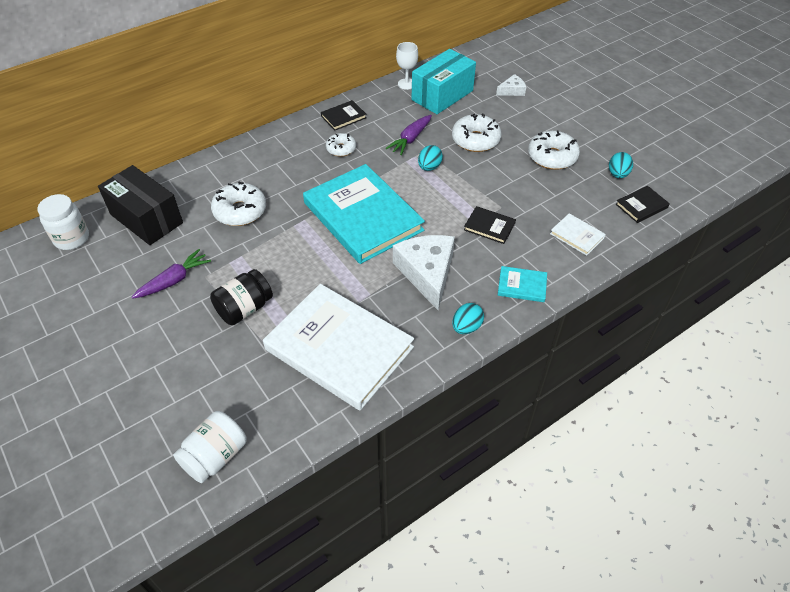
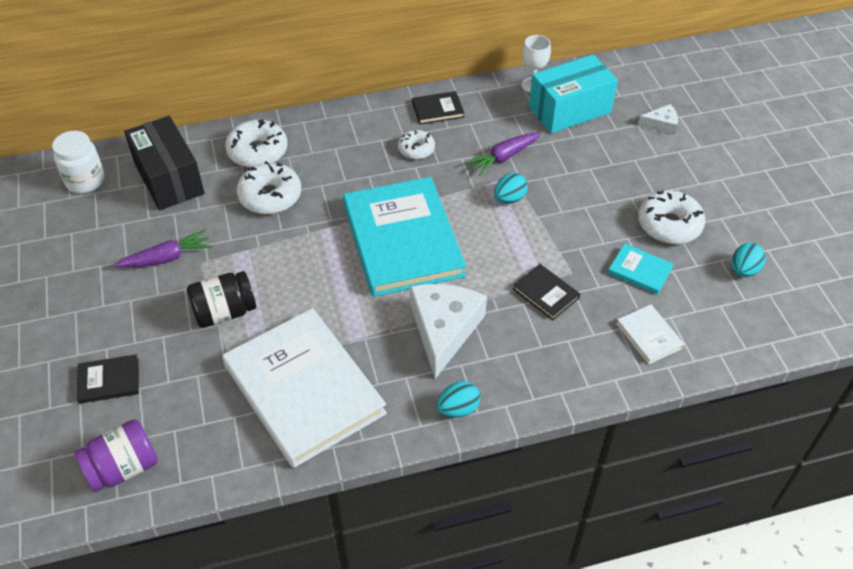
camera: 20 degrees right, 0 degrees up
(215, 456) = (123, 468): white jar -> purple jar
(475, 140) = (583, 178): white donut -> white donut (258, 151)
(522, 286) = (549, 379): turquoise book -> turquoise book (640, 271)
(641, 206) = (753, 320): black book -> black book (109, 381)

